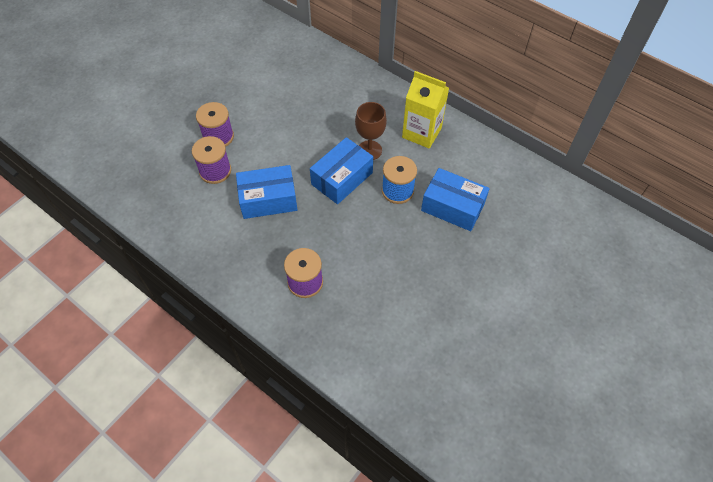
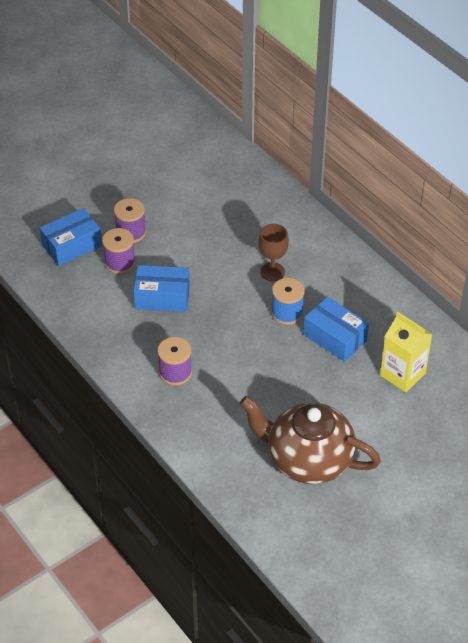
camera: 15 degrees right, 10 degrees down
(342, 178) = (237, 292): blue box -> blue box (72, 245)
(421, 133) = (329, 265): yellow carton -> yellow carton (402, 374)
(473, 353) = (308, 459): none -> brown teapot

